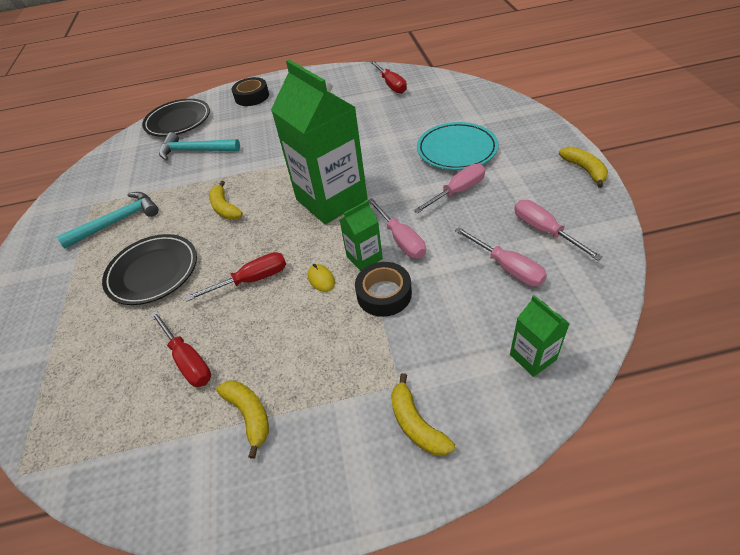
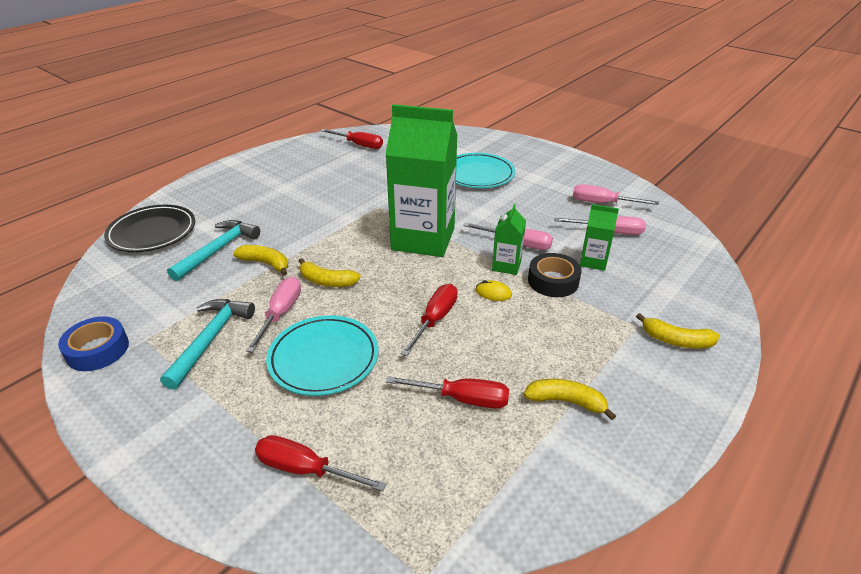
camera: 45 degrees left, 10 degrees down
(55, 349) = (305, 469): none -> red screwdriver
(66, 199) = (97, 350): none -> blue tape
(153, 272) = (324, 358): black plate -> turquoise plate
(195, 151) = (218, 250): turquoise hammer -> turquoise hammer turned 150 degrees clockwise
(252, 97) = (219, 188): black tape -> none
(457, 191) = (515, 200): pink screwdriver -> pink screwdriver (280, 313)
(533, 357) = (686, 272): green carton -> green carton (593, 261)
(584, 170) = (579, 161): yellow banana -> yellow banana (266, 263)

